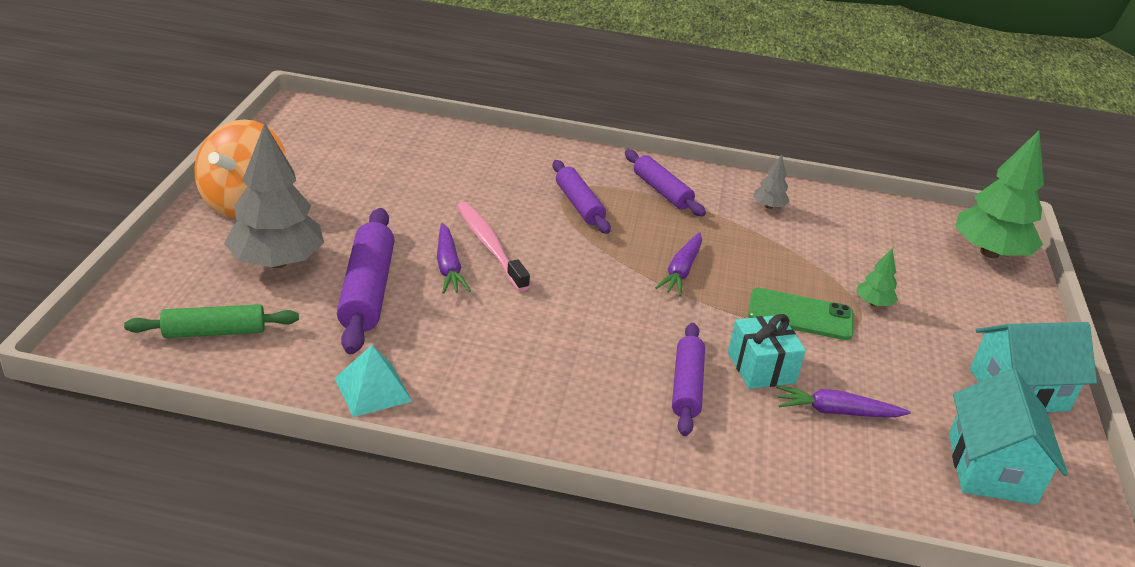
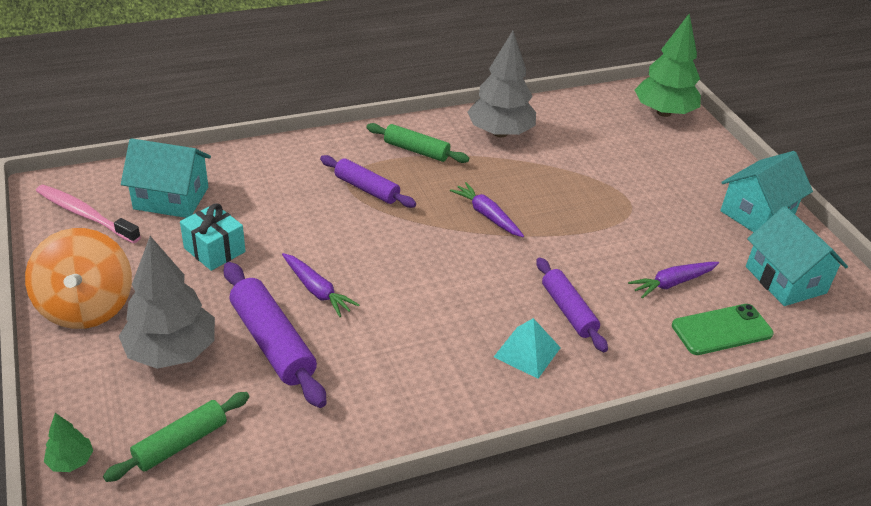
camera: 30 degrees left, 5 degrees up
(373, 389) = (357, 427): turquoise pyramid -> turquoise pyramid (527, 352)
(393, 149) = (171, 198): none -> turquoise house
(489, 246) = (332, 256): pink toothbrush -> pink toothbrush (85, 215)
(661, 191) = (416, 150): purple rolling pin -> green rolling pin
(681, 271) = (487, 215): purple carrot -> purple carrot turned 150 degrees clockwise
(761, 367) = (602, 271): turquoise gift -> turquoise gift (214, 250)
(769, 206) = (500, 133): grey tree -> grey tree, size x2.23
(800, 315) = (592, 216): green phone -> green phone (722, 330)
(873, 303) = (628, 185): green tree -> green tree (71, 461)

